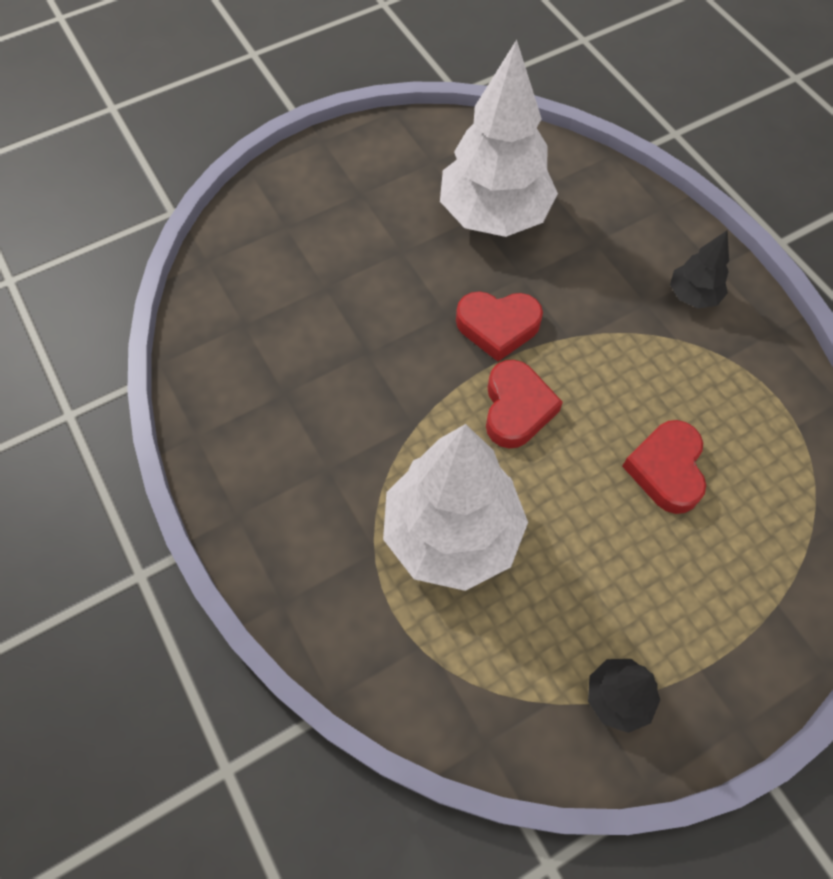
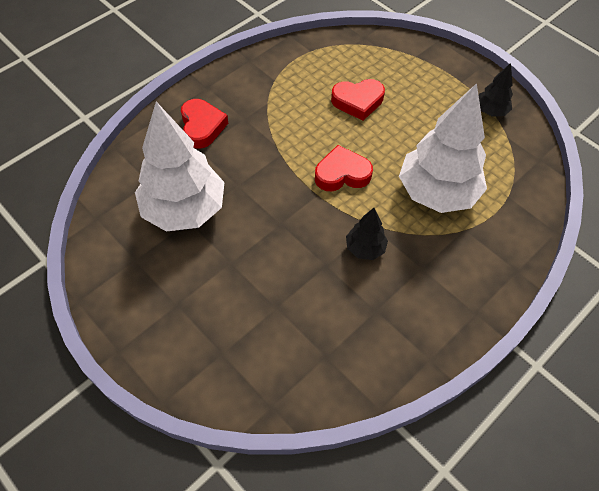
camera: 105 degrees left, 5 degrees down
(497, 327) = (283, 192): red heart -> red heart (202, 126)
(693, 295) = (232, 97): black tree -> black tree (365, 248)

